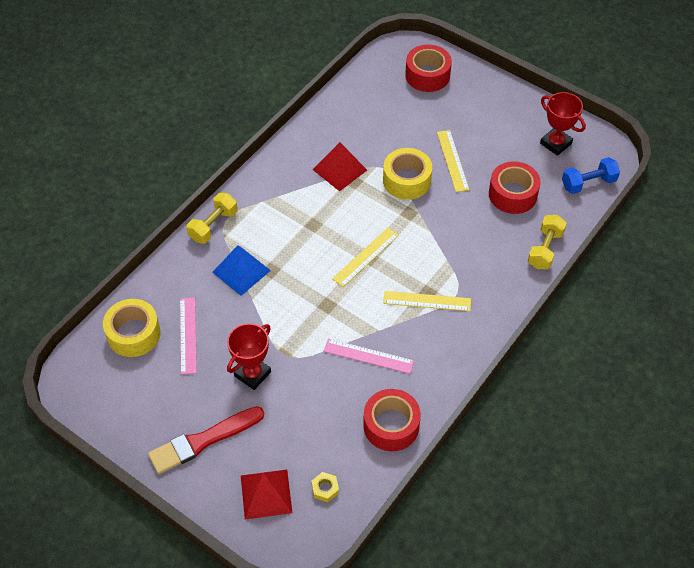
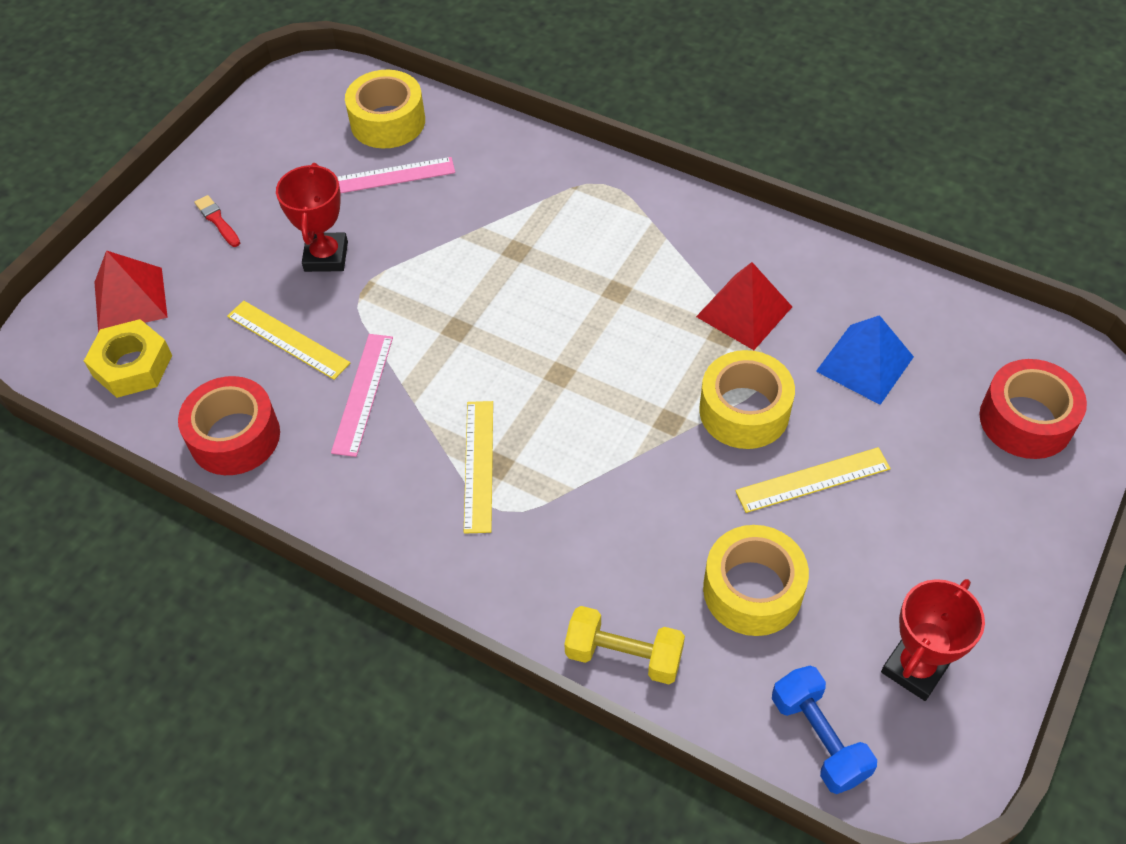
camera: 85 degrees right, 0 degrees up
(203, 440) = (217, 221): red brush -> red brush, size x0.45
(213, 225) = (591, 171): yellow dumbbell -> none
(241, 271) = (509, 216): blue pyramid -> blue pyramid (864, 363)
(252, 374) = (326, 256): red trophy -> red trophy turned 60 degrees clockwise
(325, 488) = (132, 365): yellow nut -> yellow nut, size x1.84
(366, 257) = (560, 369): yellow ruler -> yellow ruler (287, 340)
(512, 194) = (752, 590): red tape -> yellow tape

